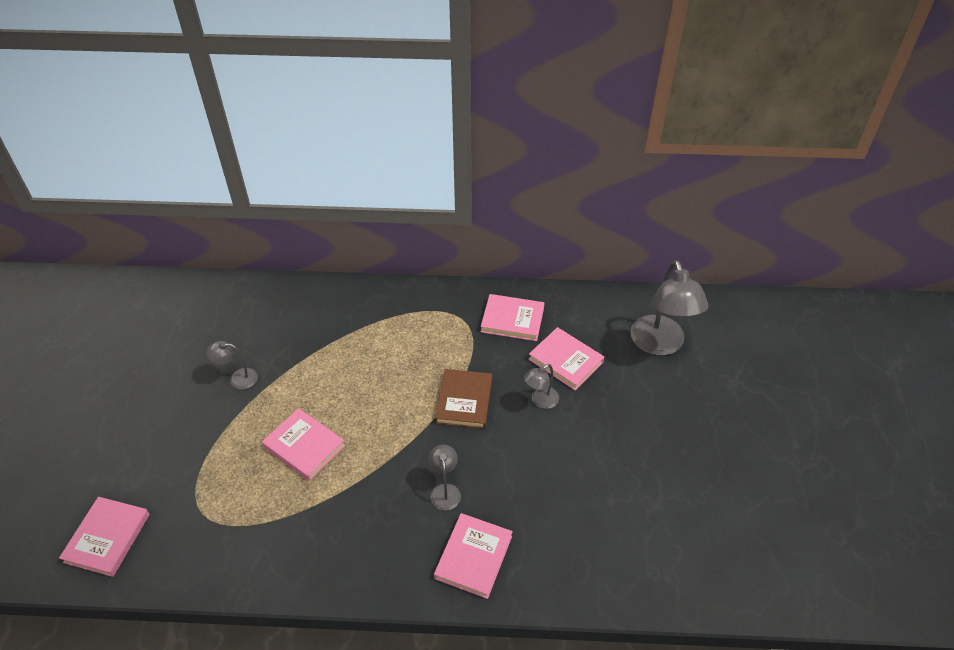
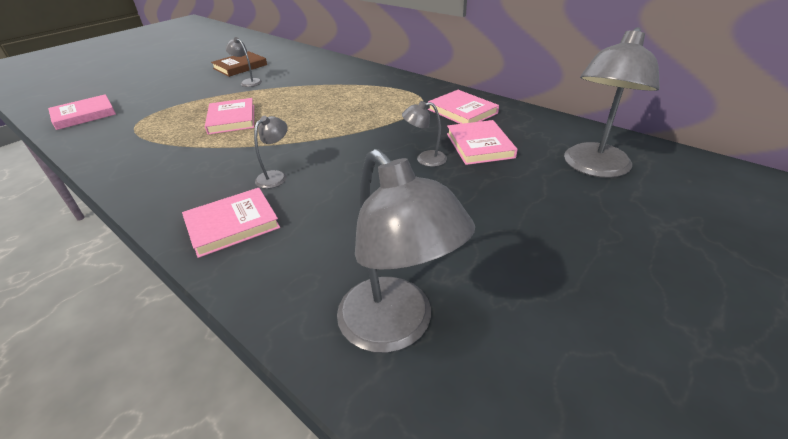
camera: 40 degrees right, 10 degrees down
(464, 401) = (364, 137): brown book -> brown book (240, 67)
(660, 557) = (396, 328): none -> grey lamp

